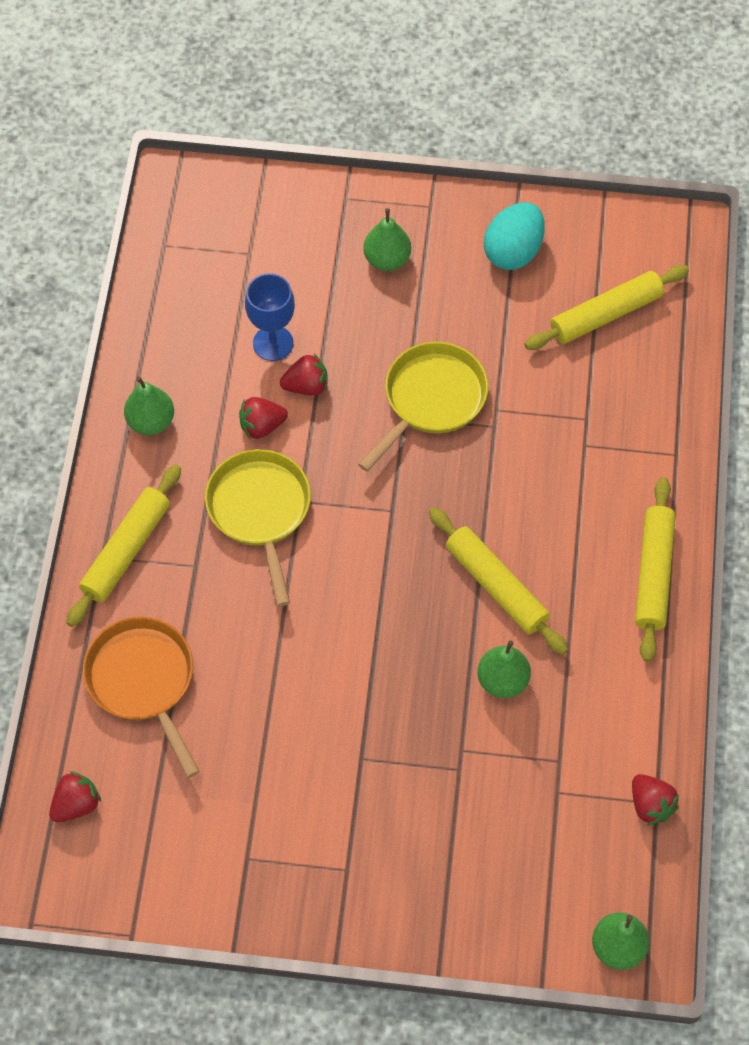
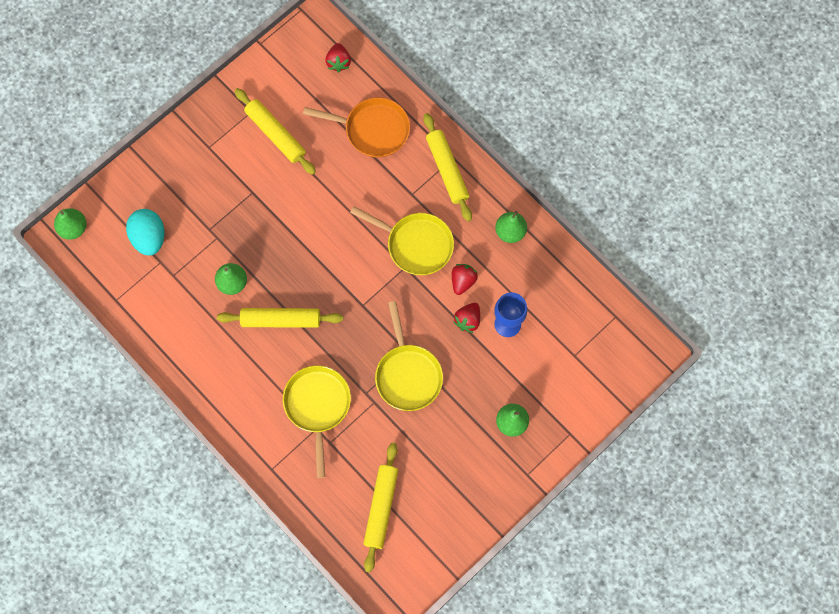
camera: 130 degrees right, 10 degrees up
(513, 251) = (461, 493): turquoise egg -> turquoise egg (149, 238)
(559, 463) = (317, 406): none -> yellow pan
(650, 805) = (117, 296): red strawberry -> none
(653, 573) = (221, 399): yellow rolling pin -> yellow rolling pin (276, 134)

